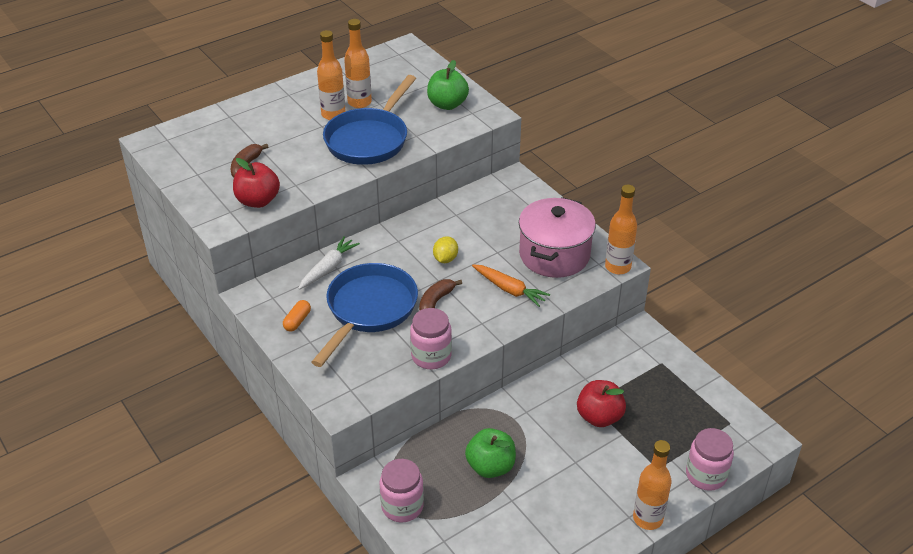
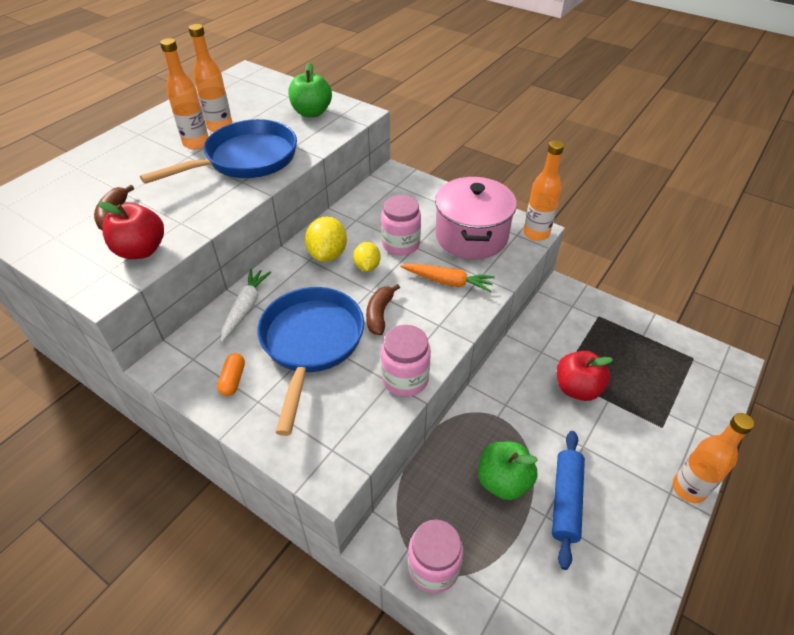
camera: 20 degrees left, 5 degrees up
(369, 139) = (246, 159): blue pan -> blue pan turned 135 degrees counterclockwise
(416, 240) = (327, 254): none -> yellow lemon
(534, 495) = (565, 500): none -> blue rolling pin
(706, 475) = (709, 420): pink jar -> pink jar (400, 244)

